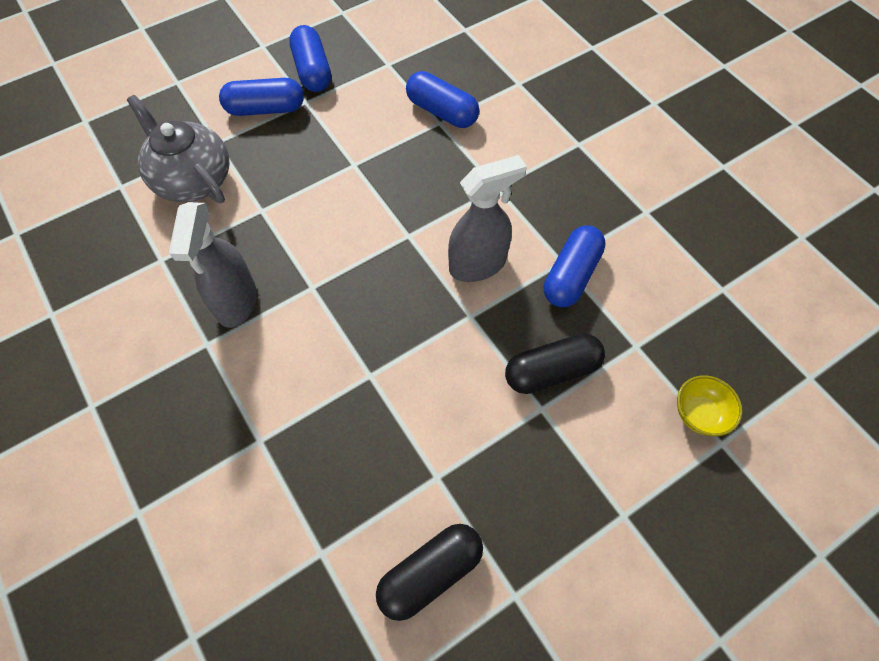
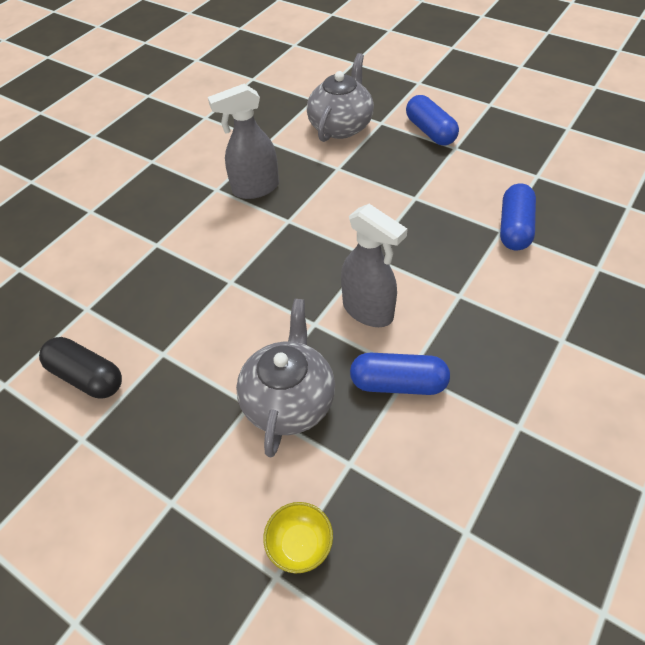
camera: 70 degrees right, 10 degrees down
(312, 71) = (489, 138): blue capsule -> none
(551, 371) = (289, 400): black capsule -> grey teapot

